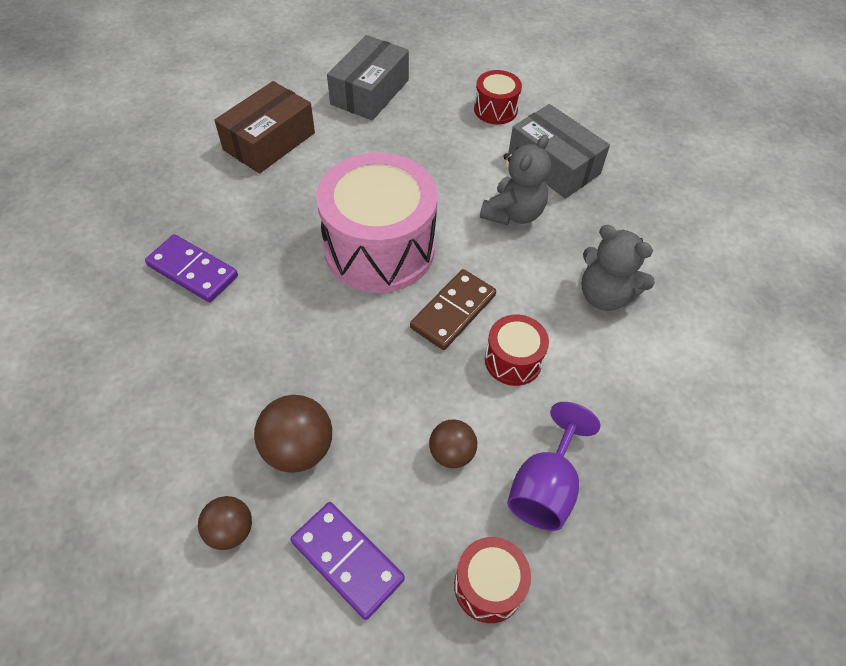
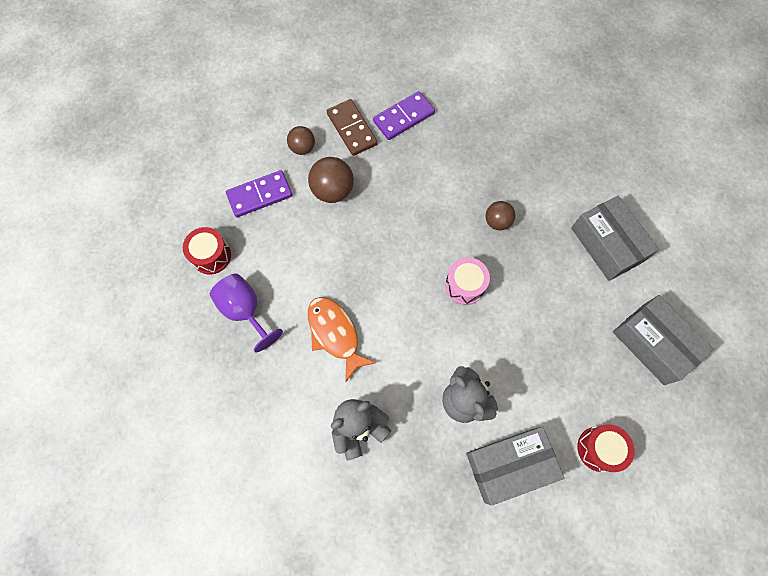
camera: 115 degrees right, 15 degrees up
(192, 271) = (488, 166): purple domino -> purple domino (403, 117)
(269, 141) = (607, 244): brown box -> grey box
(379, 249) = (465, 286): pink drum -> pink drum, size x0.47
(451, 453) = (291, 269): brown ball -> brown ball (497, 222)
(453, 311) = (389, 313): brown domino -> brown domino (351, 129)
(513, 360) = (335, 334): red drum -> orange fish

